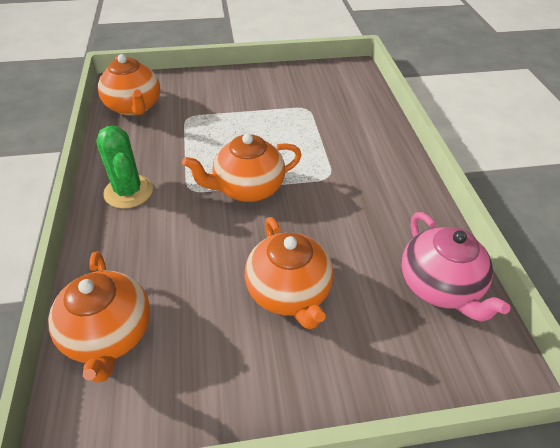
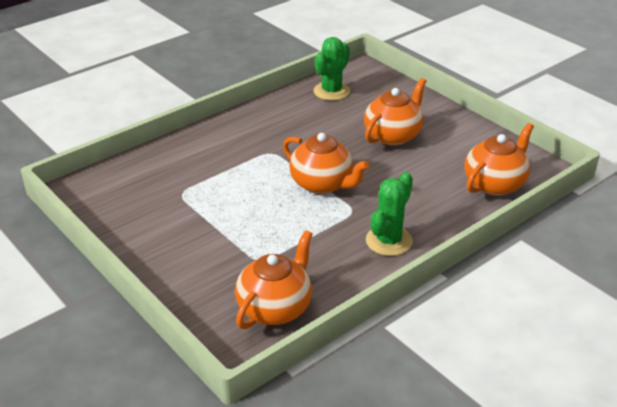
camera: 120 degrees left, 10 degrees down
(439, 286) = (331, 91): pink teapot -> green cactus

